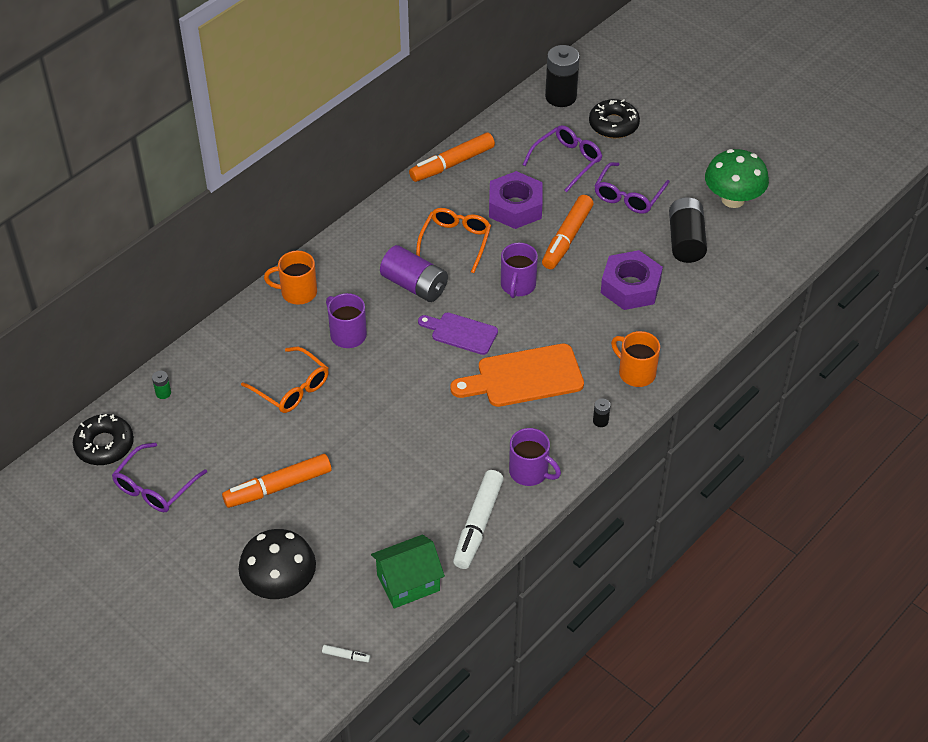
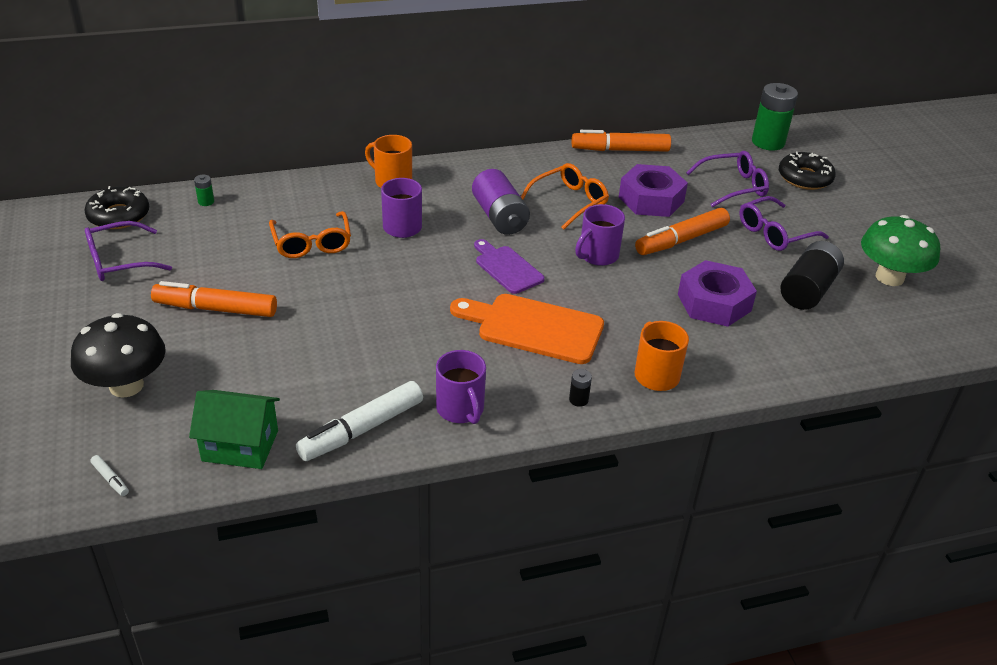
camera: 30 degrees right, 10 degrees down
(560, 97) = (768, 142): black battery -> green battery

